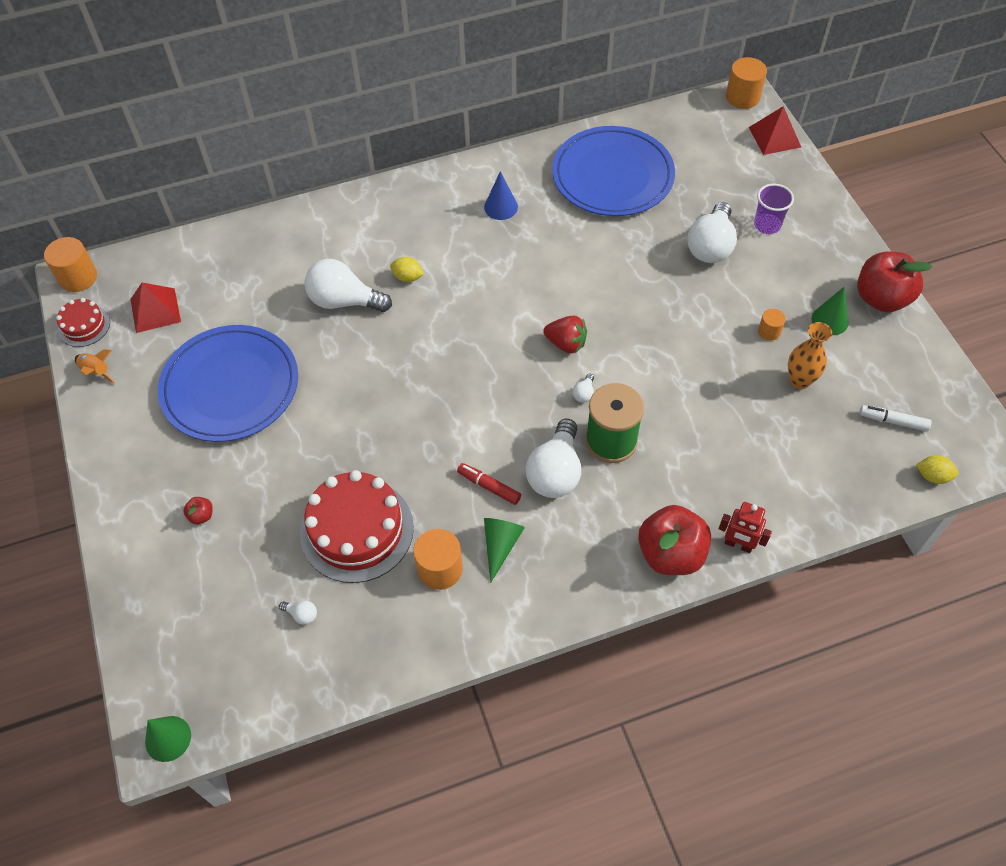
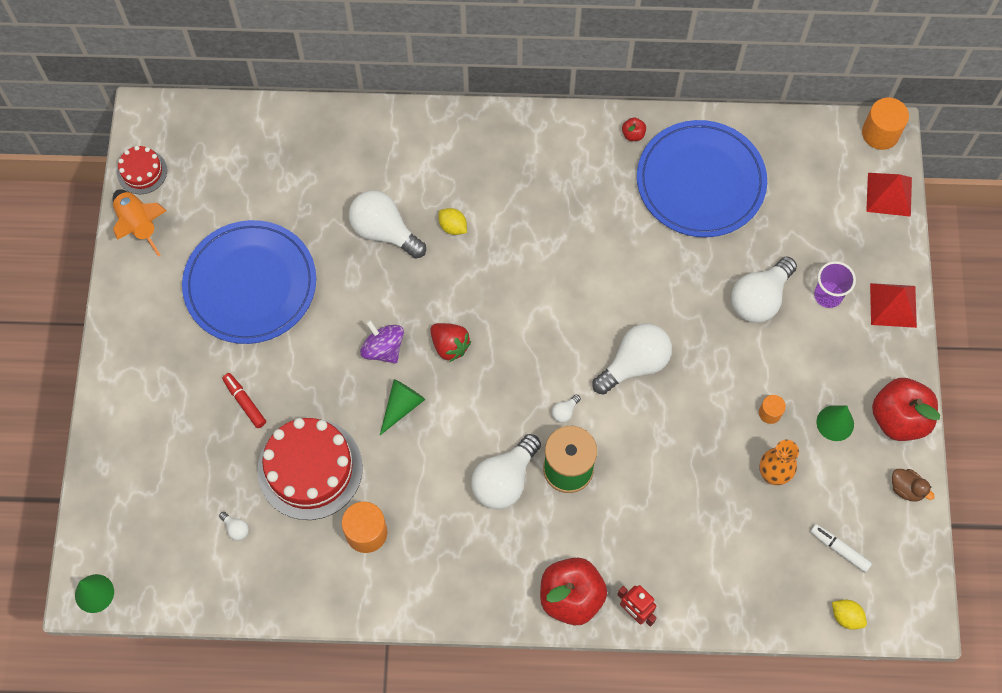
camera: 20 degrees right, 10 degrees up
(78, 277) = (152, 116): orange cylinder -> none
(96, 372) = (139, 225): orange rocket -> orange rocket, size x1.63
(155, 310) = (210, 178): red pyramid -> red pyramid (893, 305)
(201, 515) = (184, 404): red apple -> red apple (633, 134)
(385, 398) = (383, 349): none -> purple spinning top
(489, 486) = (440, 472): red marker -> red marker (245, 402)
(500, 545) = (426, 531): green cone -> green cone (401, 406)
(501, 207) = (574, 179): blue cone -> none
(566, 344) = (571, 354): red strawberry -> red strawberry (450, 346)
(628, 333) = (634, 364): none -> white light bulb
(921, 351) = (906, 489): none -> brown duck

